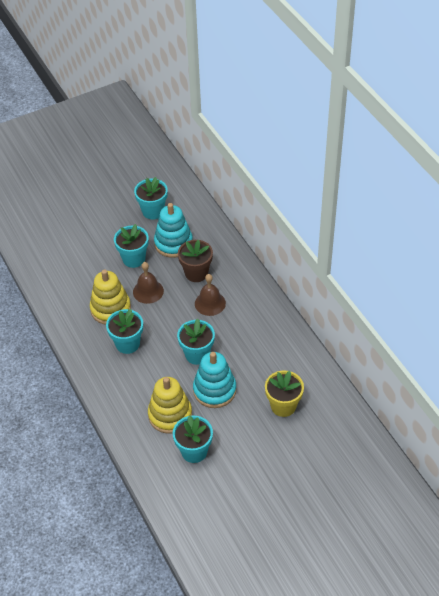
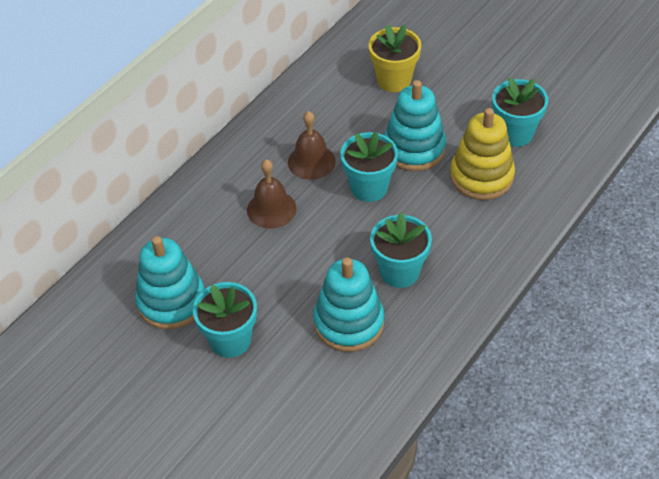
camera: 115 degrees left, 0 degrees up
(110, 309) = (349, 323): yellow stacking toy -> turquoise stacking toy
(148, 291) = (288, 291): brown bell -> brown bell (311, 161)
(153, 211) = (108, 362): turquoise flower pot -> none
(196, 273) = (221, 247): brown flower pot -> none

